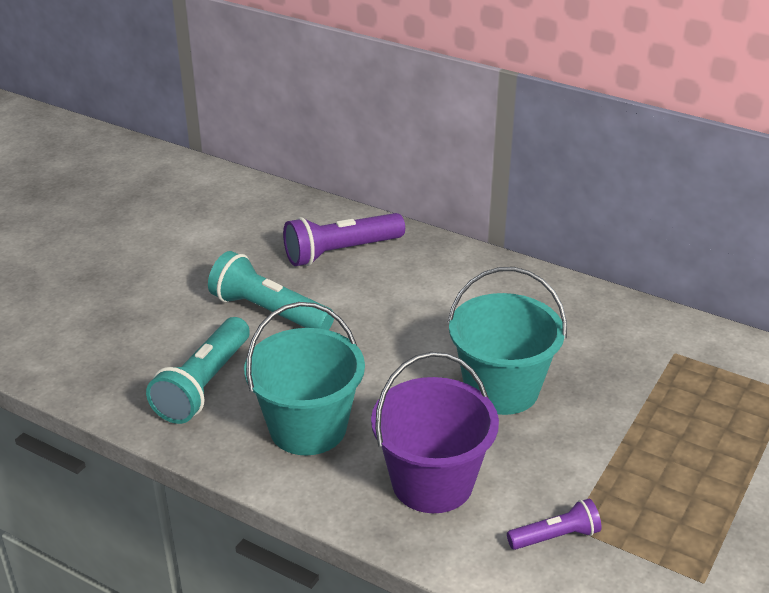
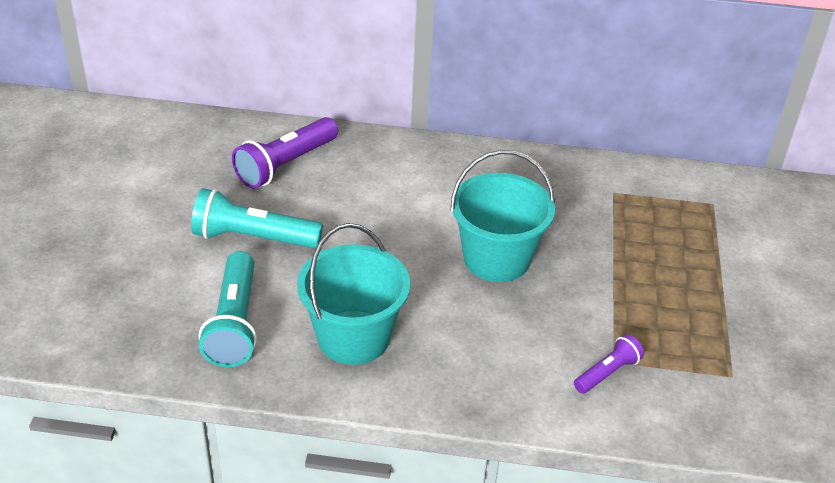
camera: 25 degrees left, 5 degrees up
(432, 482) = (486, 356): purple bucket -> none

